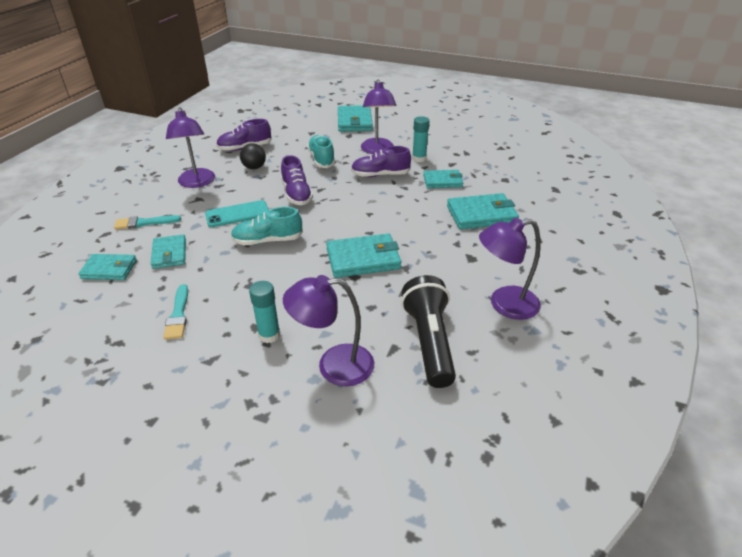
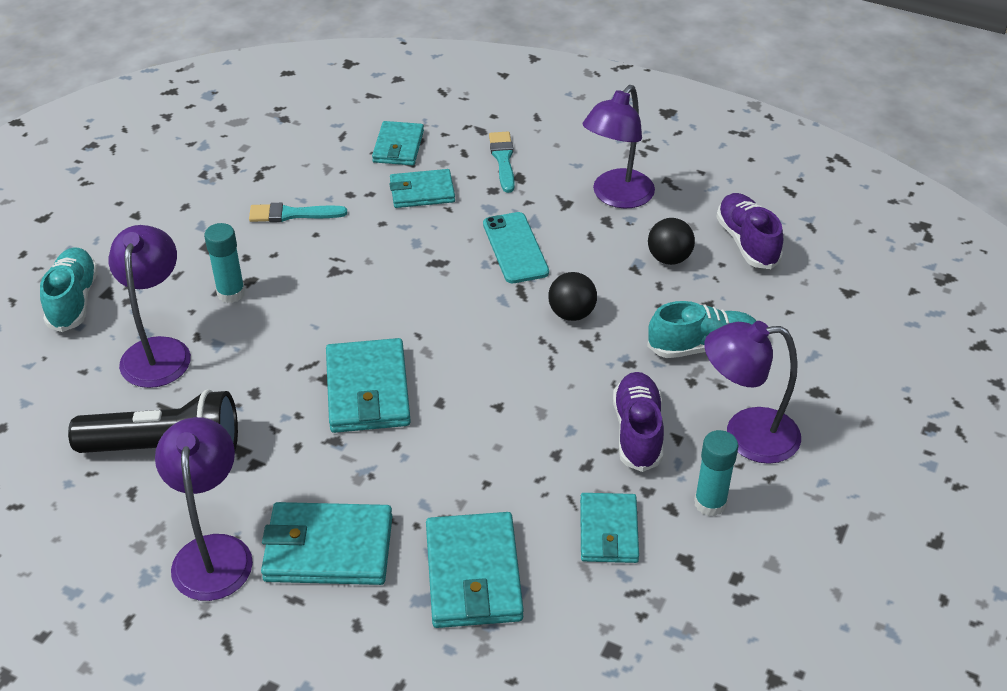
camera: 95 degrees right, 5 degrees up
(197, 183) = (616, 197): purple lamp -> purple lamp turned 45 degrees counterclockwise
(268, 240) = (437, 284): turquoise shoe -> turquoise shoe (73, 300)
(296, 194) = (571, 313): purple shoe -> black ball
(354, 121) = (891, 405): turquoise wallet -> turquoise wallet (328, 548)

